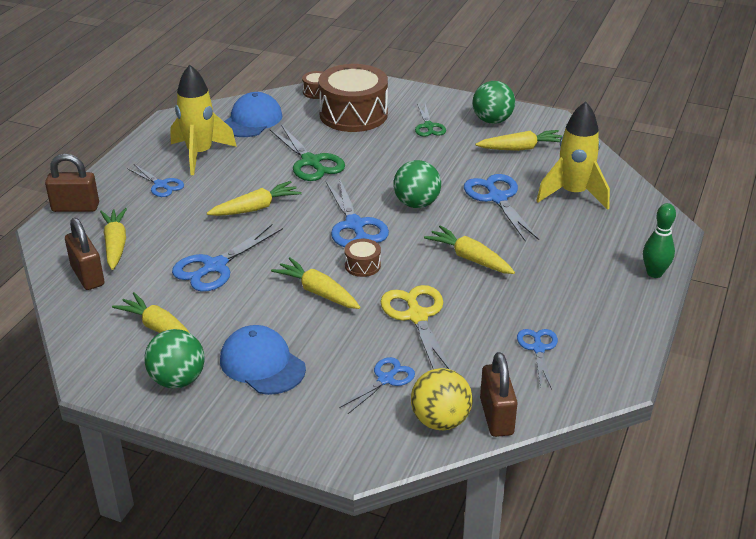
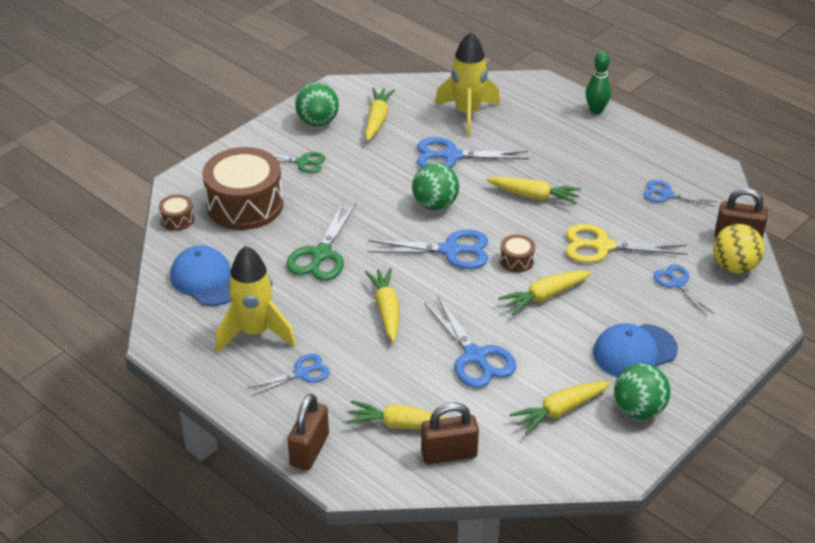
camera: 70 degrees left, 5 degrees up
(311, 162) = (321, 254): green scissors -> green scissors turned 120 degrees clockwise
(470, 258) = (534, 196): yellow carrot -> yellow carrot turned 135 degrees counterclockwise

